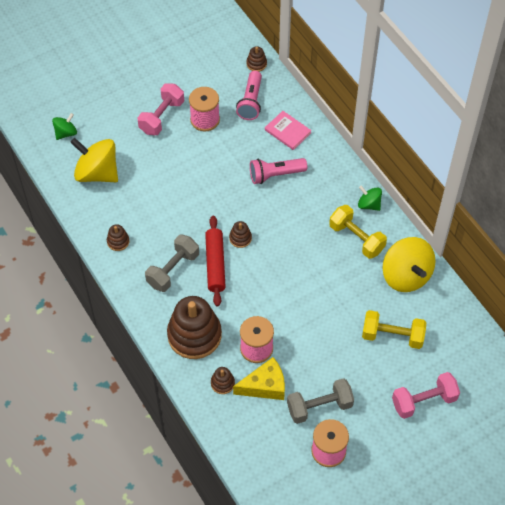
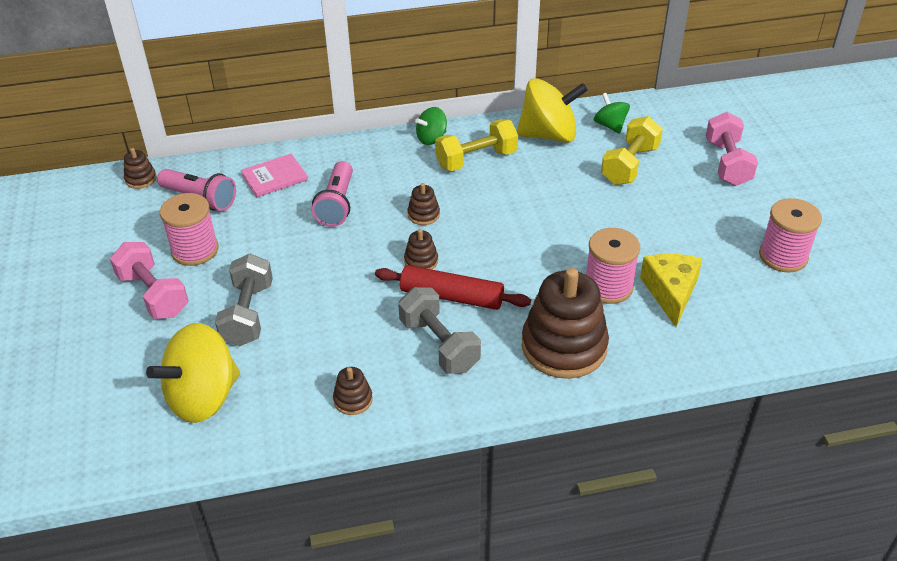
camera: 70 degrees left, 15 degrees down
(66, 133) = (91, 422): green spinning top -> green spinning top (610, 125)
(222, 383) = (655, 334): brown stacking toy -> brown stacking toy (423, 215)
(319, 407) = (715, 249): grey dumbbell -> grey dumbbell (248, 314)

